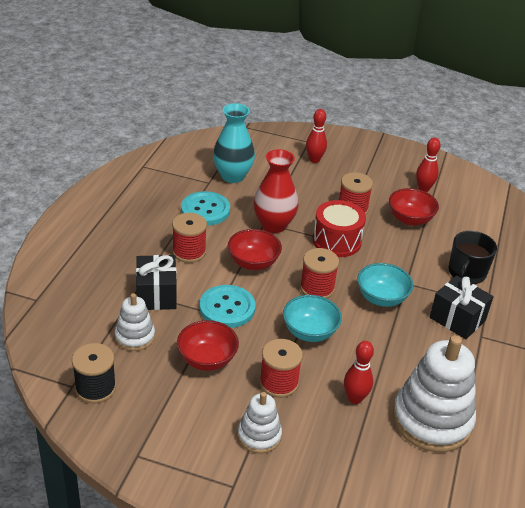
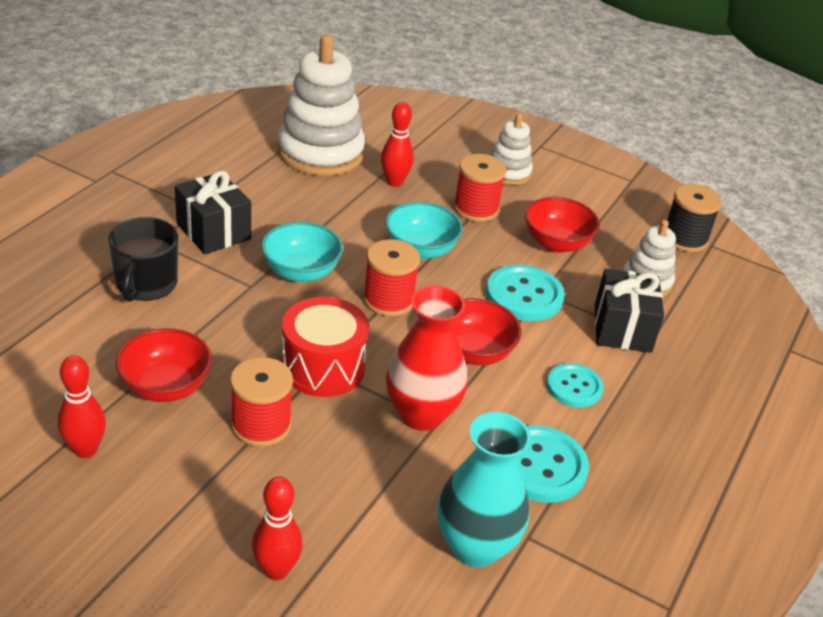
camera: 170 degrees left, 0 degrees up
(189, 252) = (574, 387): red spool -> turquoise button
(466, 273) = (146, 284): black mug -> black mug turned 150 degrees clockwise

